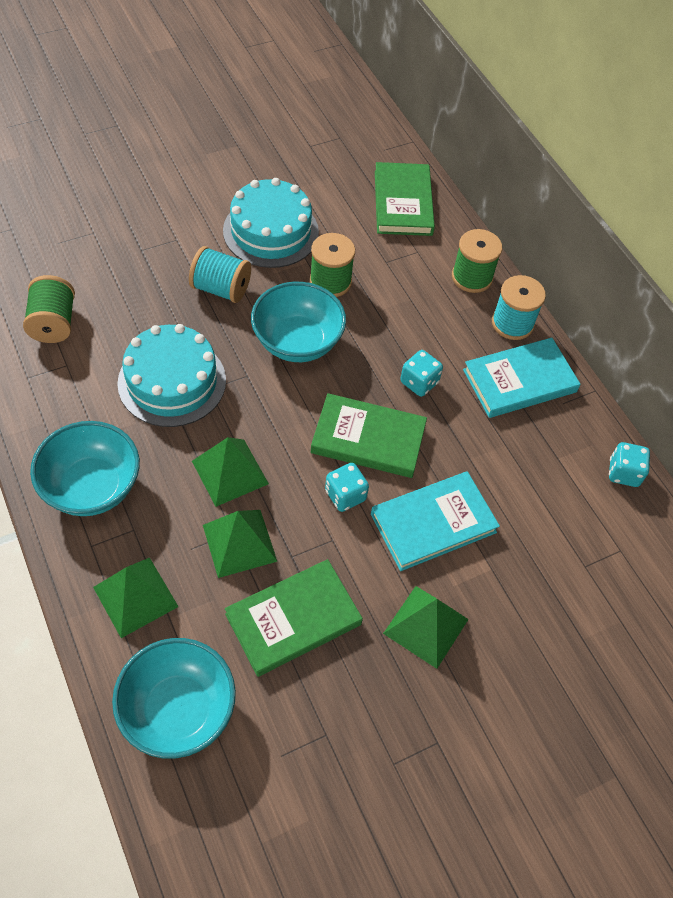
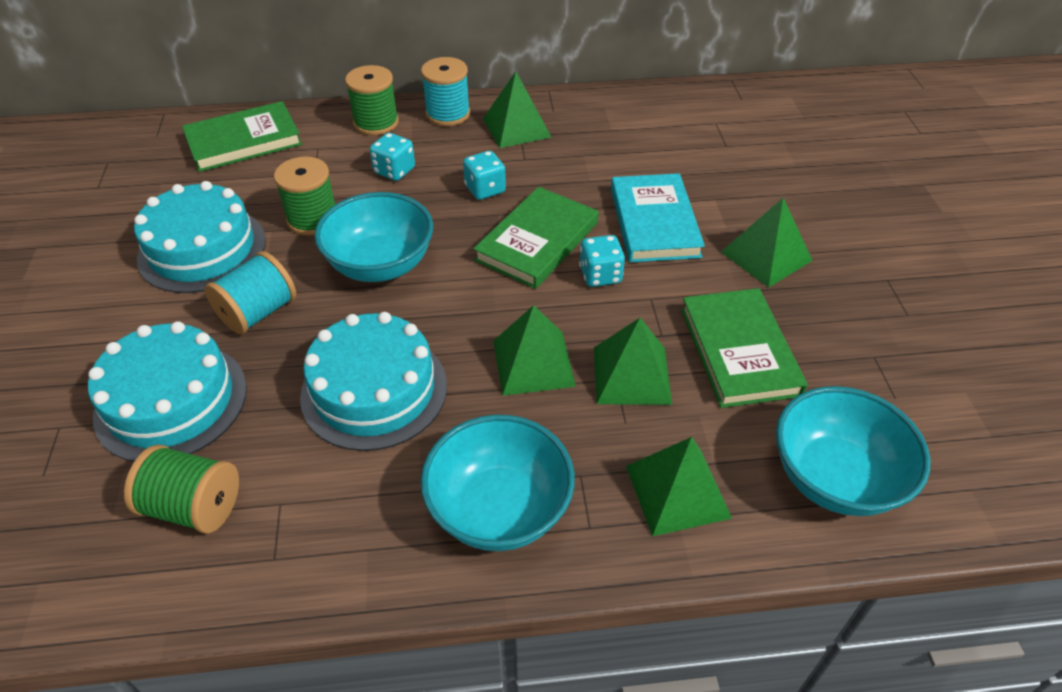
camera: 65 degrees left, 10 degrees down
(129, 277) = (171, 401): none -> turquoise cake
(403, 203) = (243, 141): green book -> green book turned 45 degrees counterclockwise
(519, 381) = (516, 128): turquoise book -> green pyramid
(623, 473) = (640, 100): turquoise dice -> turquoise dice (394, 171)

